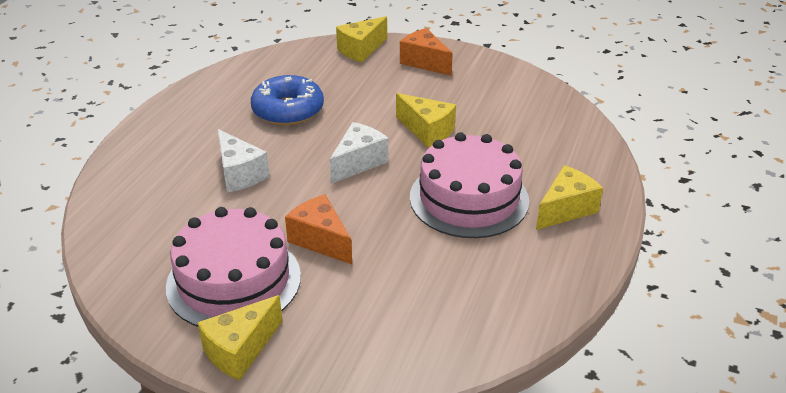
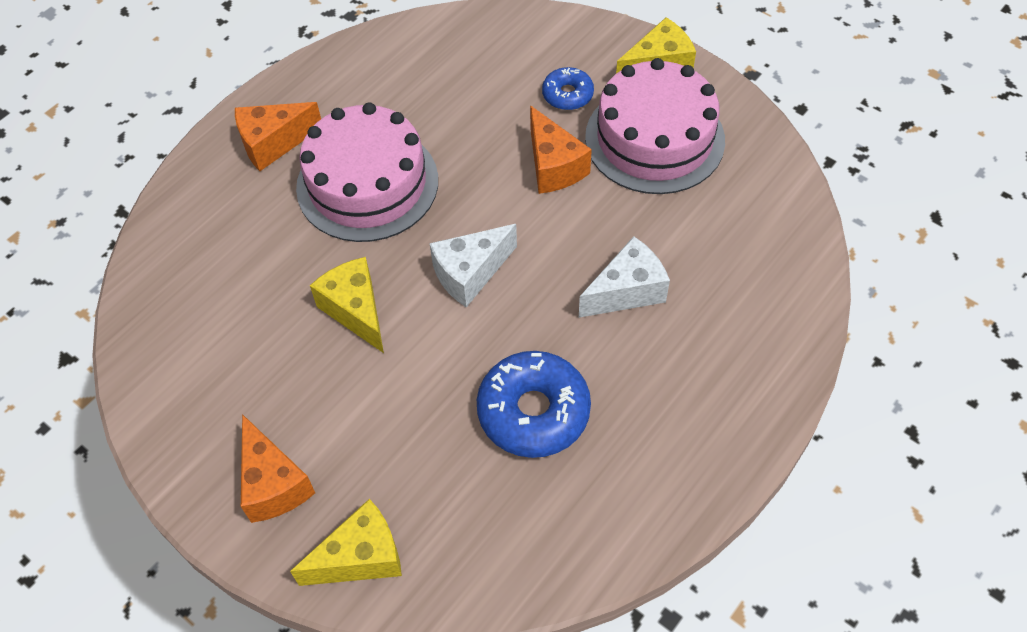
camera: 160 degrees left, 20 degrees up
(239, 174) = (627, 291): white cheese -> white cheese turned 75 degrees clockwise
(327, 302) = (567, 95): none -> blue donut
(566, 209) = (273, 143): yellow cheese -> orange cheese

